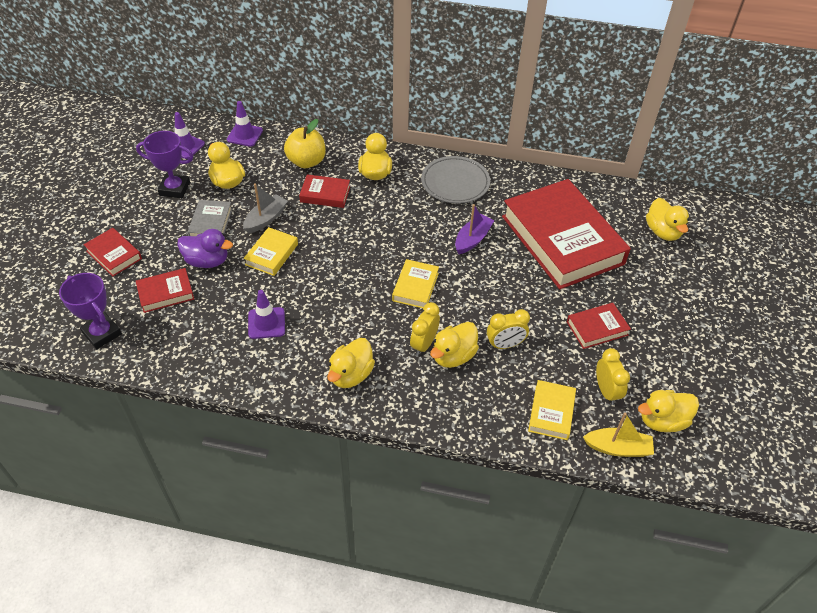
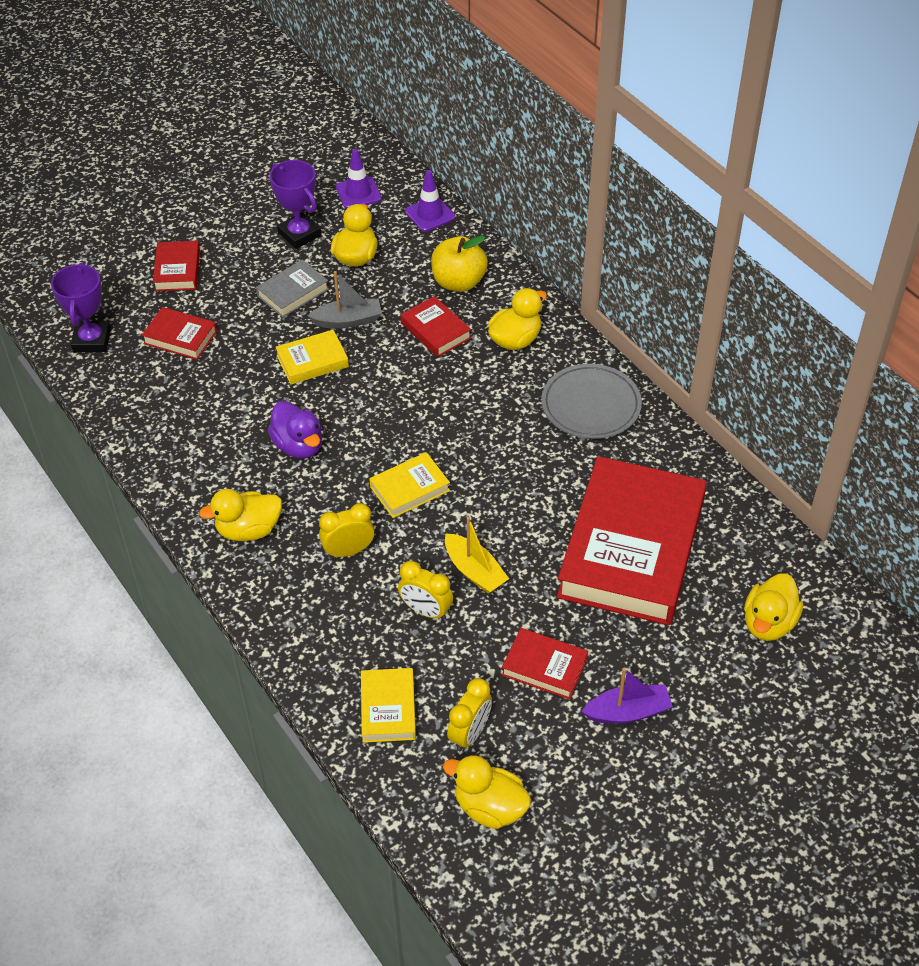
camera: 45 degrees right, 0 degrees up
(207, 261) = (248, 329): purple duck -> purple duck (298, 445)
(266, 323) = (232, 427): purple traffic cone -> none
(453, 356) = (362, 583): yellow duck -> none
(472, 239) = (531, 480): purple boat -> purple boat (627, 712)
(551, 412) = (388, 708): yellow book -> yellow book turned 60 degrees counterclockwise
(618, 448) = (409, 793): yellow boat -> yellow boat (474, 571)

